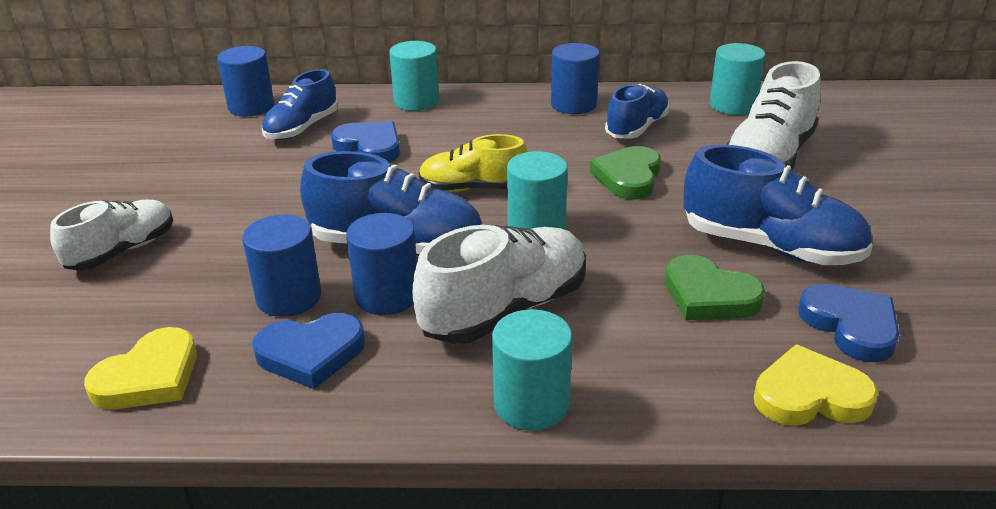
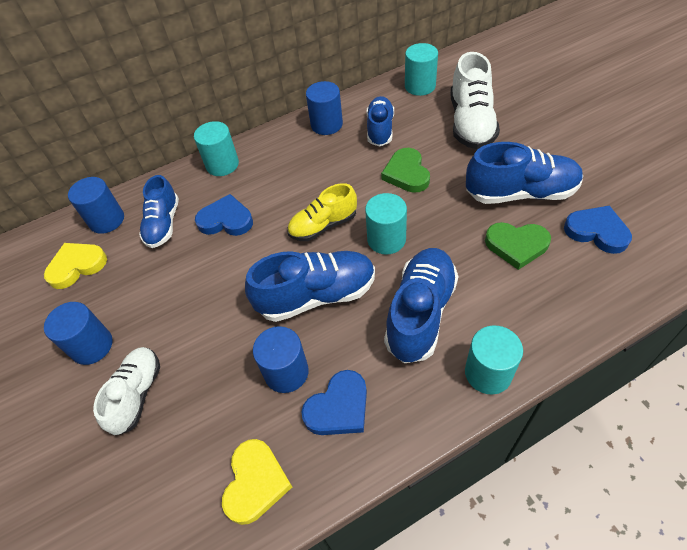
camera: 25 degrees left, 20 degrees up
(387, 296) = (345, 338): blue cylinder -> blue cylinder (92, 346)
(505, 310) = (420, 313): white shoe -> blue shoe
(810, 395) = (611, 290): yellow heart -> yellow heart (77, 266)

